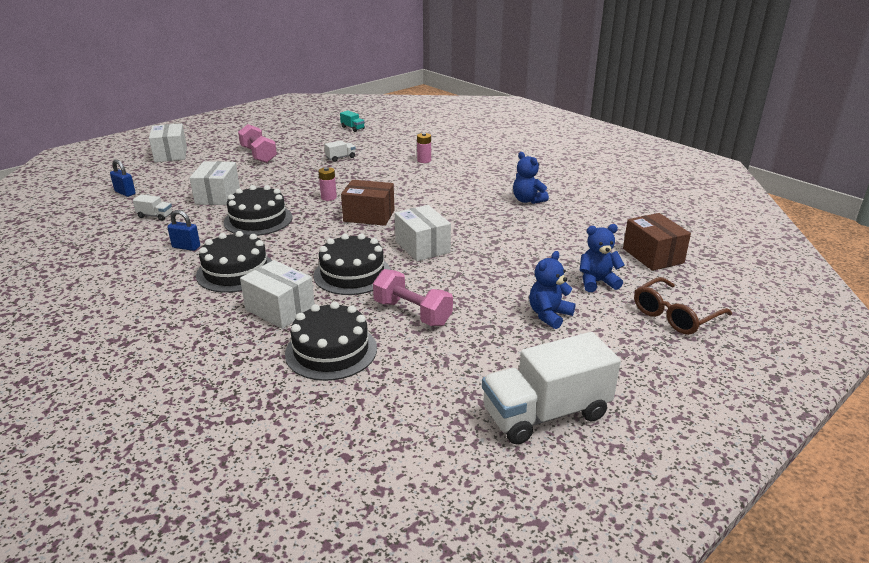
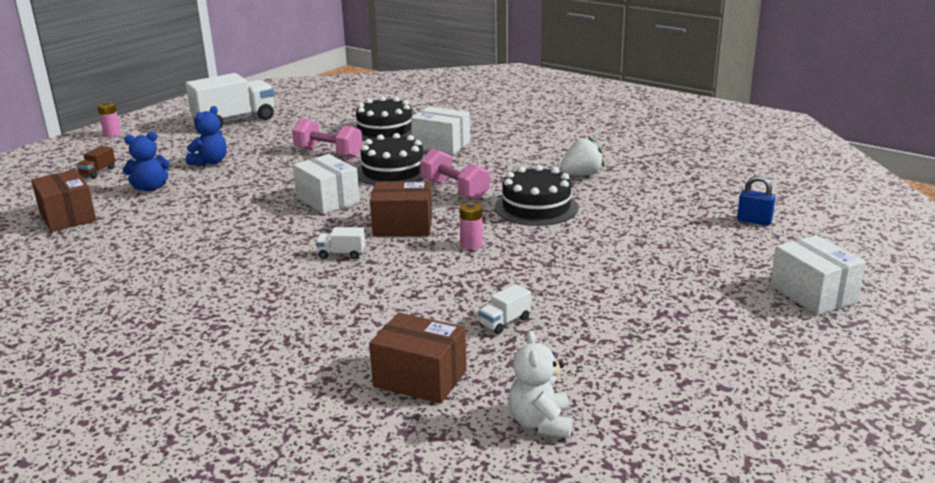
camera: 170 degrees right, 5 degrees down
(155, 216) = (664, 199): white truck -> white truck (341, 254)
(186, 247) = (581, 175): blue padlock -> white strawberry
(217, 196) = (625, 230): white box -> none
(236, 271) = (506, 162): black cake -> none
(258, 155) = (659, 311): pink dumbbell -> pink dumbbell (455, 190)
(352, 128) = (541, 423): turquoise truck -> white teddy bear
(394, 143) = (420, 378): none -> brown box
(424, 160) = (347, 334): pink battery -> pink battery (112, 134)
(527, 200) = (182, 271): blue teddy bear -> none
(675, 315) = (98, 172): brown glasses -> brown truck

